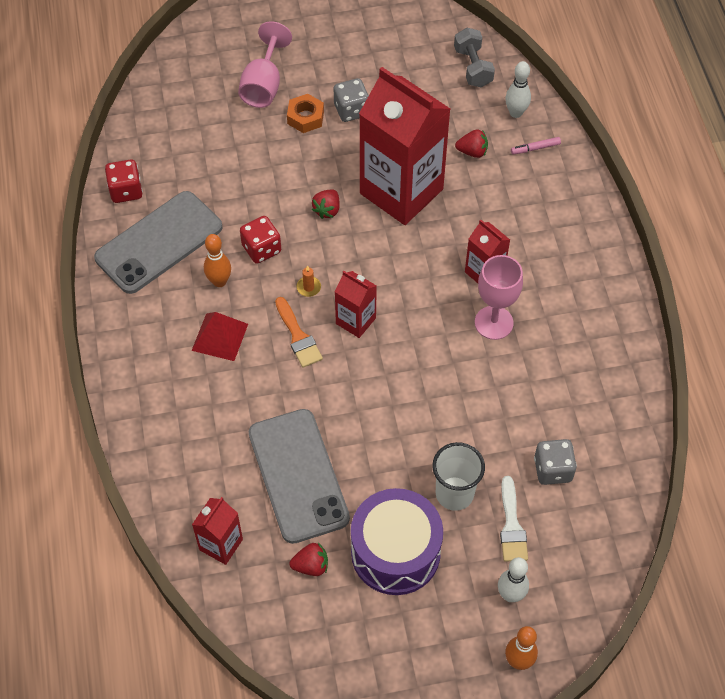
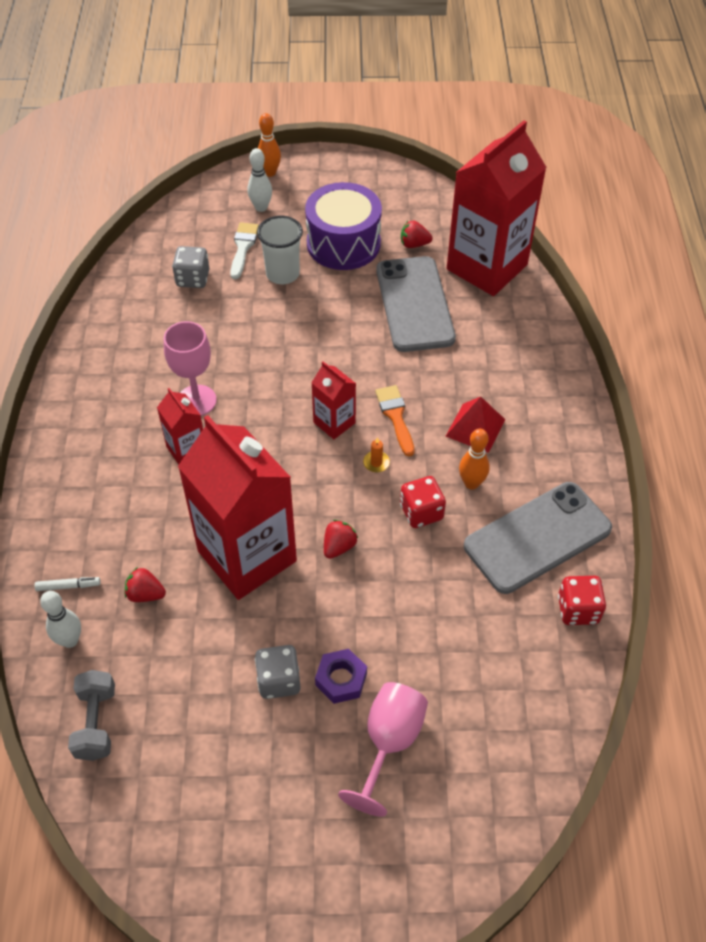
camera: 170 degrees left, 5 degrees down
(221, 544) = (487, 267): red carton -> red carton, size x2.18
(305, 117) = (341, 679): orange nut -> purple nut
(535, 148) = (68, 586): pink marker -> white marker

